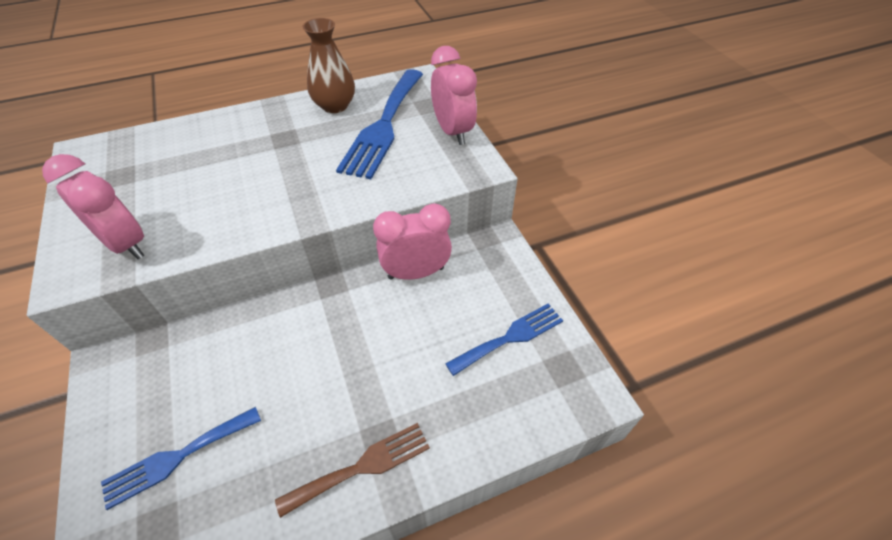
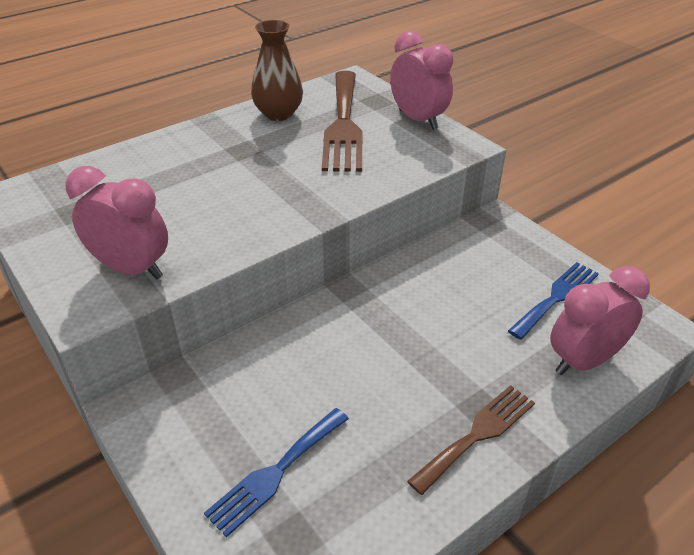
camera: 15 degrees left, 10 degrees down
(383, 126) = (343, 124): blue fork -> brown fork
(416, 273) = (430, 261): pink clock -> pink clock (583, 361)

